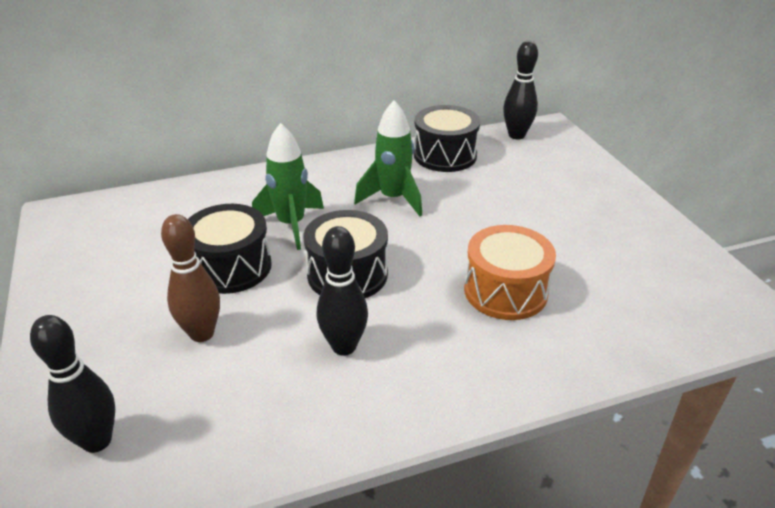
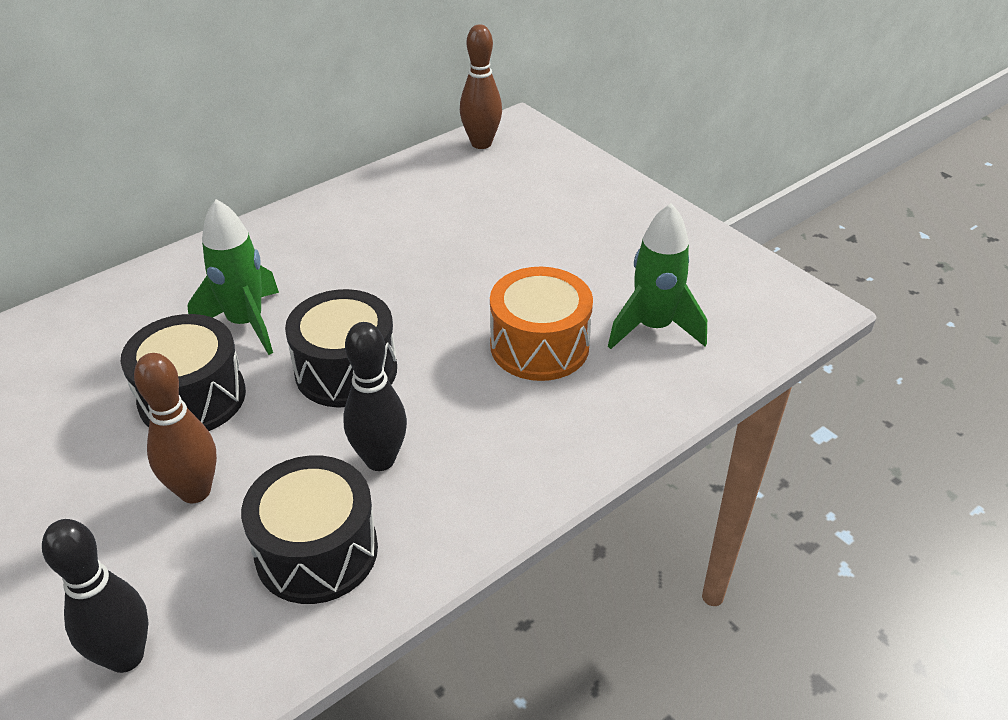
camera: 20 degrees left, 5 degrees up
(393, 199) = (362, 260): green rocket -> green rocket (653, 328)
(445, 155) = (403, 188): black drum -> black drum (316, 551)
(516, 135) = (481, 143): black bowling pin -> brown bowling pin

